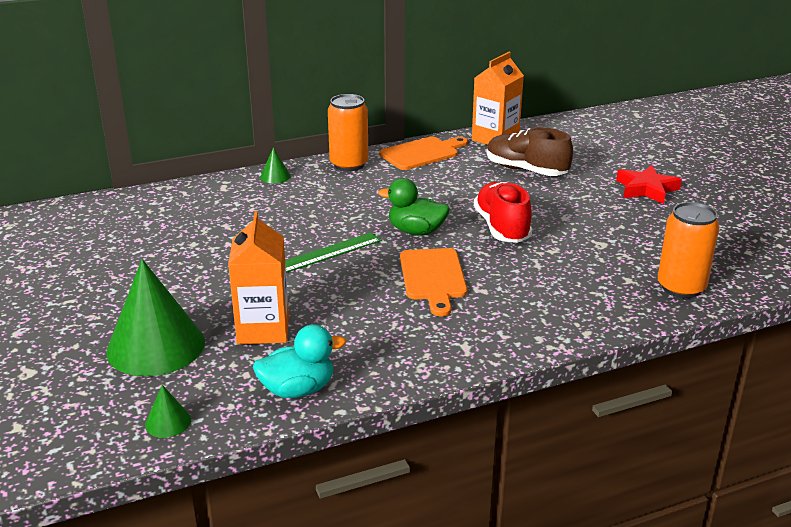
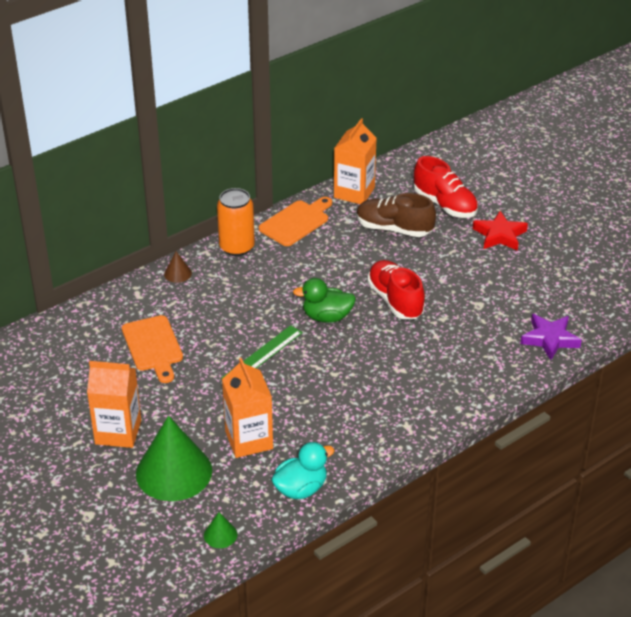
camera: 15 degrees left, 10 degrees up
(120, 298) = (118, 432): none -> orange carton
(275, 176) = (177, 273): green cone -> brown cone
(433, 277) = (359, 364): orange cutting board -> orange cutting board (153, 346)
(591, 158) = (445, 205): none -> red shoe
(681, 287) = (549, 339): orange can -> purple star

